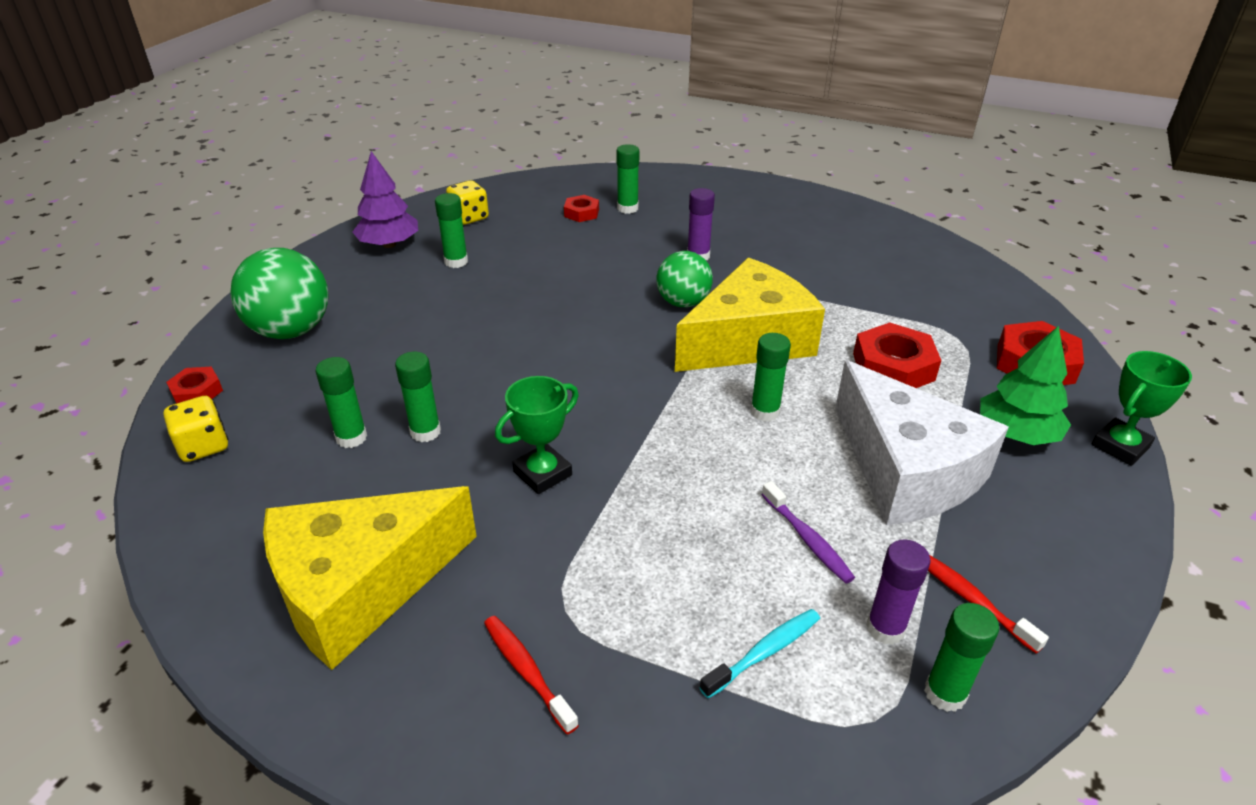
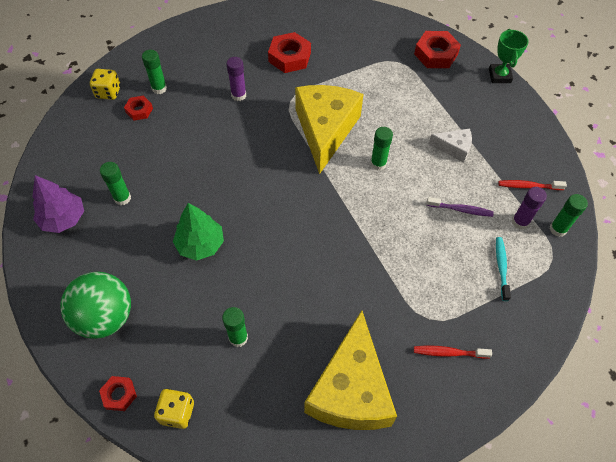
camera: 50 degrees left, 20 degrees up
(425, 432) = (265, 302): green glue stick -> none
(469, 217) = (80, 162): yellow dice -> yellow dice (108, 92)
(542, 473) = (340, 273): green trophy -> none
(683, 302) = (271, 131): green ball -> none
(893, 366) = (393, 98): red nut -> red nut (289, 57)
(906, 470) = (454, 148): white cheese -> white cheese, size x0.46
(1016, 434) = (466, 97): green tree -> green tree (200, 244)

